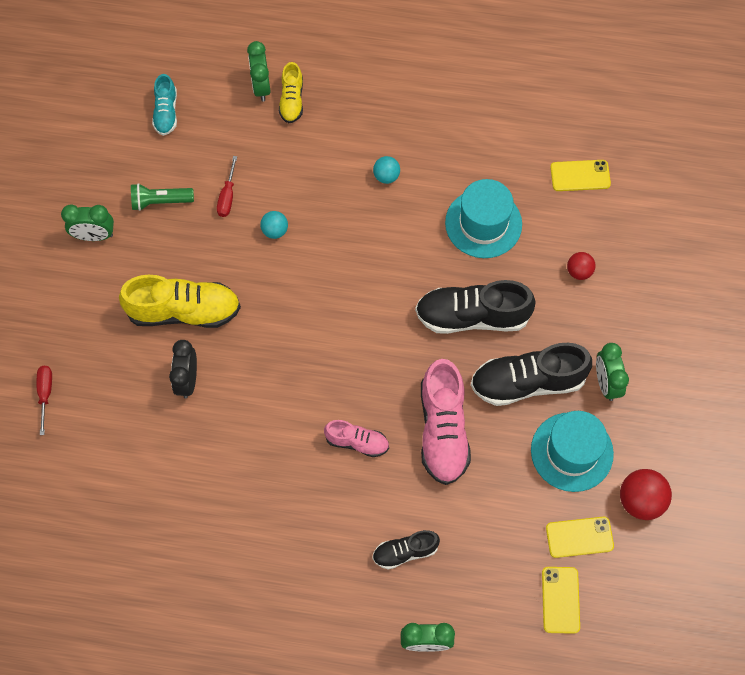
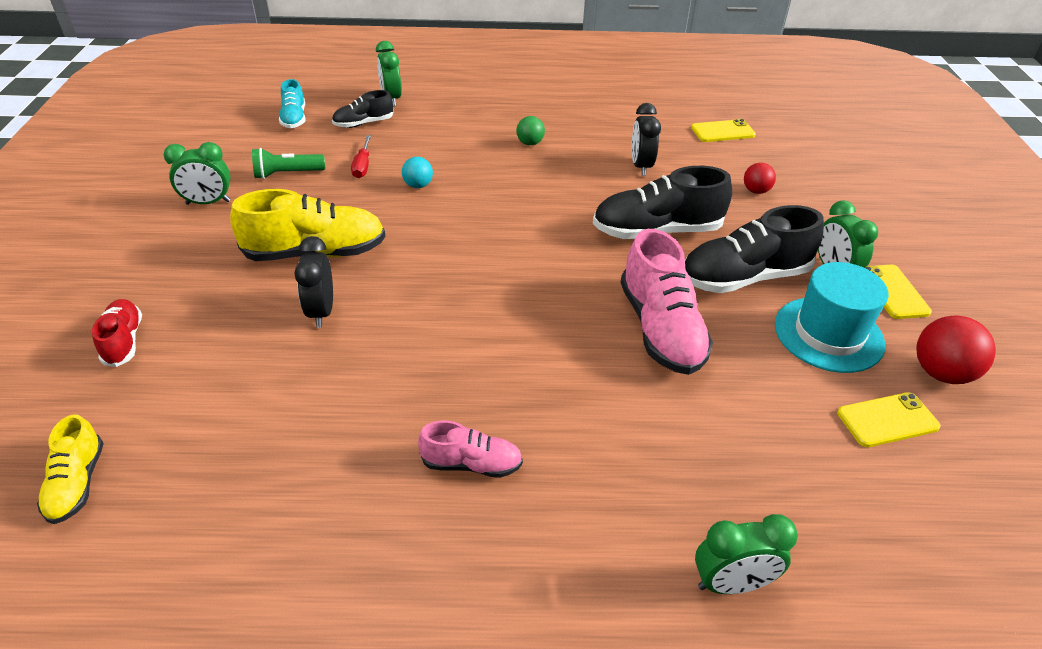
camera: 10 degrees left, 25 degrees down
(45, 393) = (124, 341): red screwdriver -> red shoe
(292, 100) = (423, 105): yellow shoe -> yellow shoe (77, 483)
(357, 442) = (554, 351): pink shoe -> pink shoe (471, 464)
(386, 176) = (530, 143): turquoise ball -> green ball
(405, 552) = (657, 464): black shoe -> black shoe (363, 123)
(483, 223) = (641, 166): turquoise hat -> black clock
(560, 600) = (903, 498): yellow phone -> yellow phone (893, 292)

